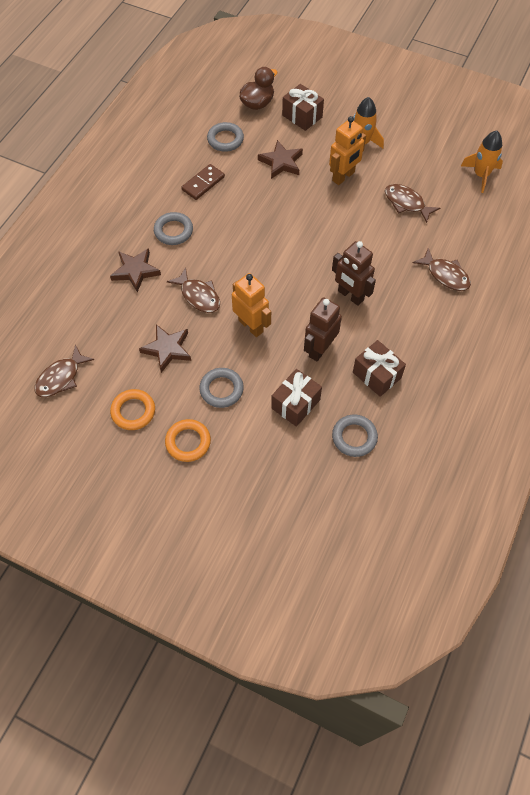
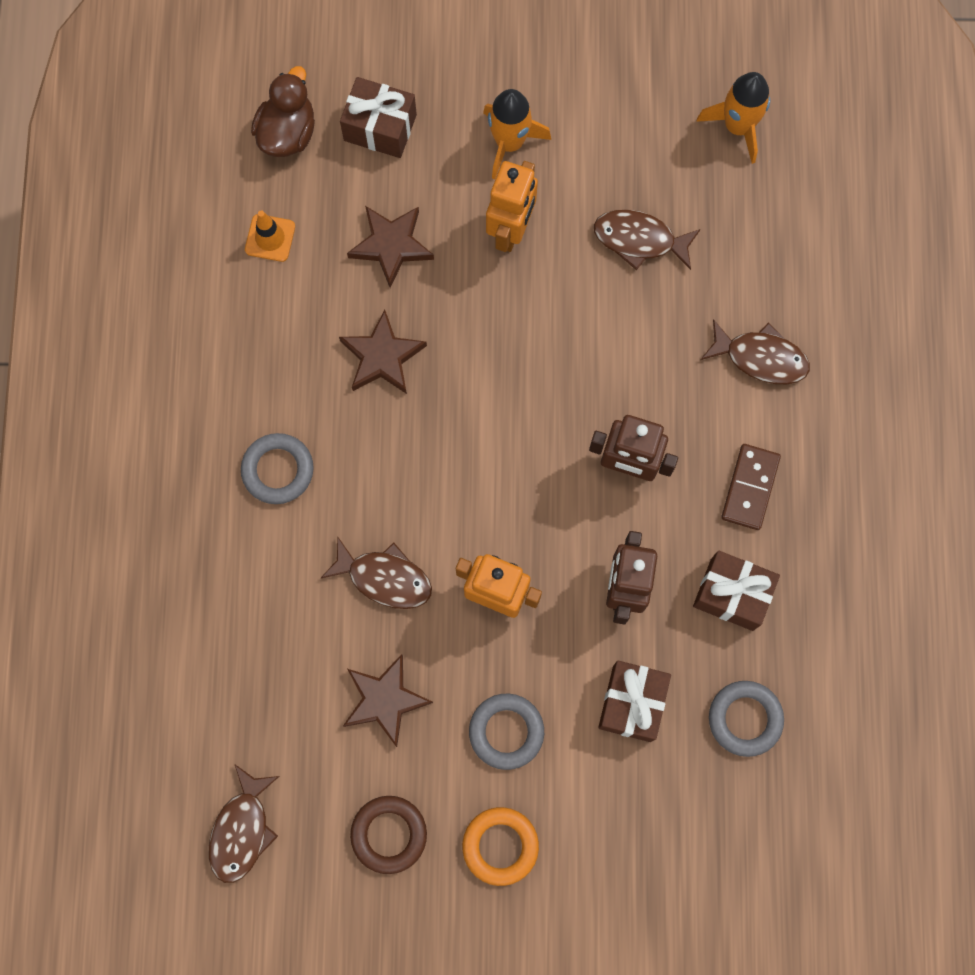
camera: 25 degrees left, 15 degrees up
(133, 411) = (389, 834): orange ring -> brown ring
(135, 271) = (255, 578): brown star -> brown star (382, 357)
(203, 183) = (278, 349): brown domino -> brown domino (749, 487)
(225, 139) = (270, 238): grey ring -> orange traffic cone

